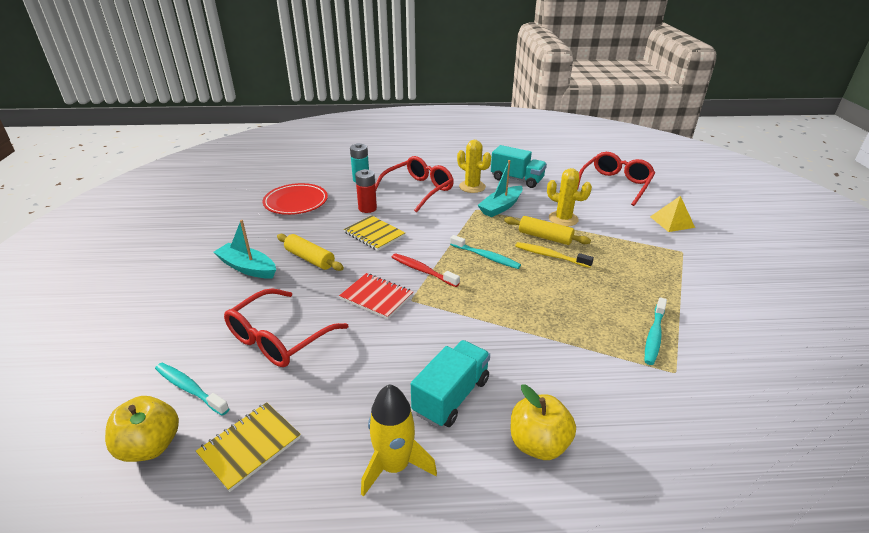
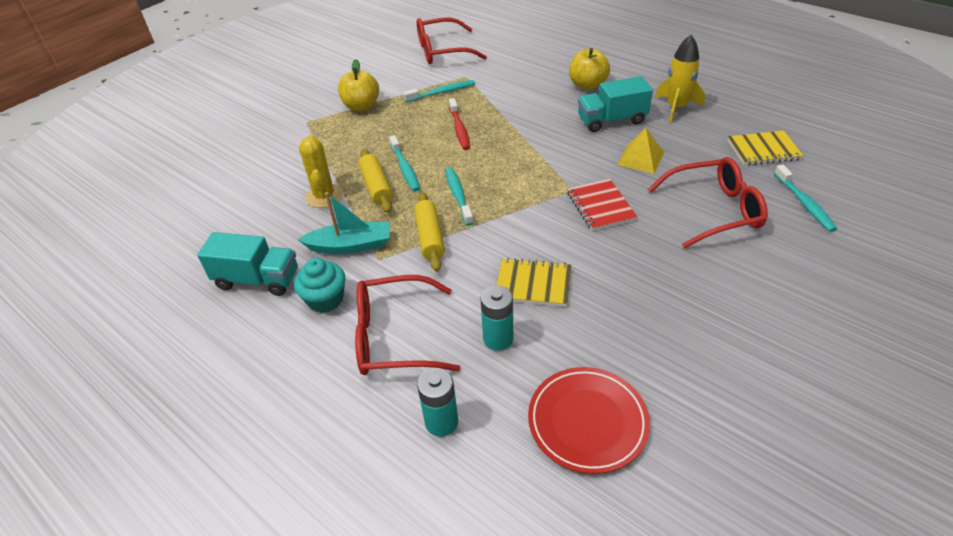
camera: 135 degrees left, 10 degrees up
(151, 446) = (836, 178): yellow apple -> yellow apple (361, 106)
(247, 268) = (717, 312): turquoise boat -> none
(310, 259) = (635, 287): yellow rolling pin -> yellow rolling pin (430, 237)
(367, 208) = (498, 339): red battery -> turquoise battery
(374, 234) = (533, 284): yellow notebook -> yellow notebook turned 75 degrees counterclockwise
(422, 270) = (532, 211): red toothbrush -> red toothbrush (459, 129)
(472, 187) = (325, 299): yellow cactus -> turquoise cupcake
(517, 179) = (257, 279): turquoise truck -> turquoise truck turned 120 degrees clockwise
(550, 256) = (405, 168): yellow toothbrush -> turquoise toothbrush
(615, 184) = (190, 207): red glasses -> red glasses (442, 51)
(672, 222) = (251, 144): yellow pyramid -> yellow pyramid (640, 158)

